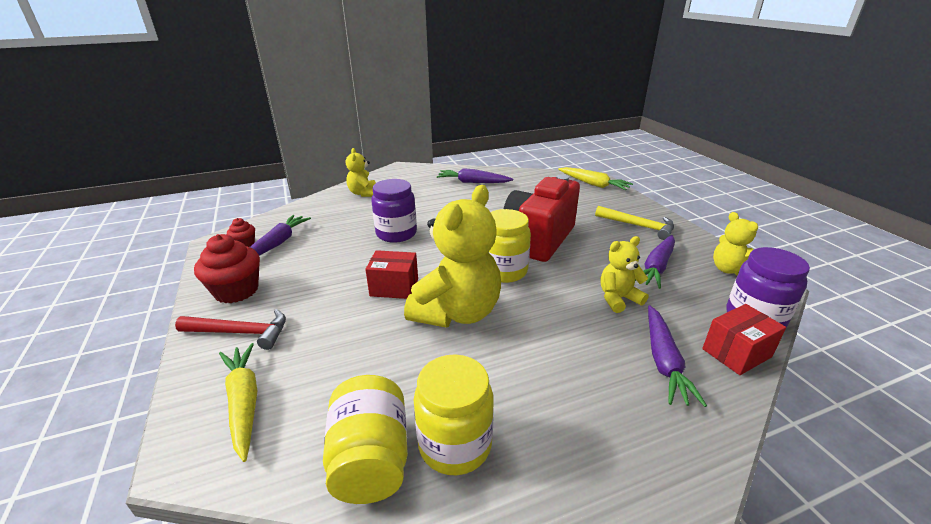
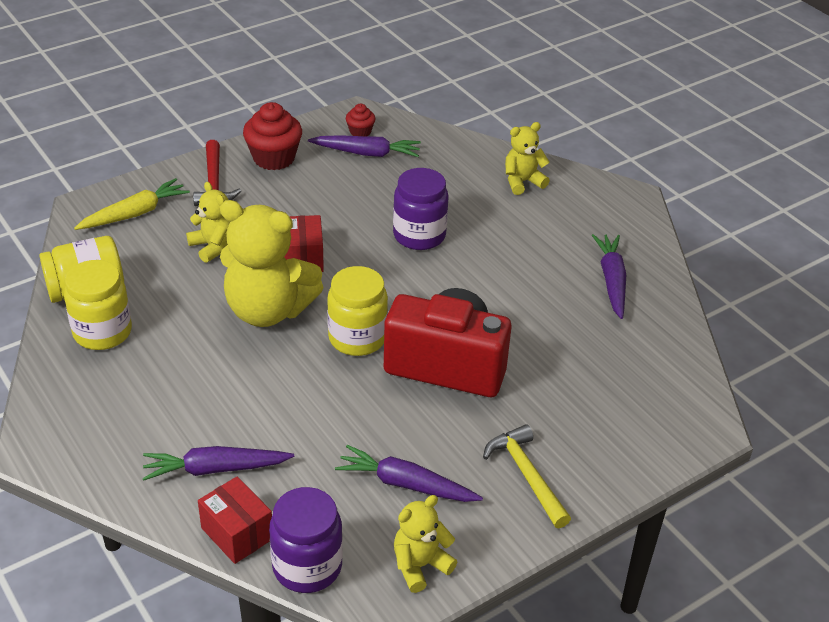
camera: 75 degrees right, 10 degrees up
(593, 184) = (674, 426): yellow carrot -> none
(618, 299) = (321, 440): yellow teddy bear -> yellow teddy bear (213, 247)
(638, 226) = (526, 475): yellow hammer -> yellow hammer turned 135 degrees clockwise

